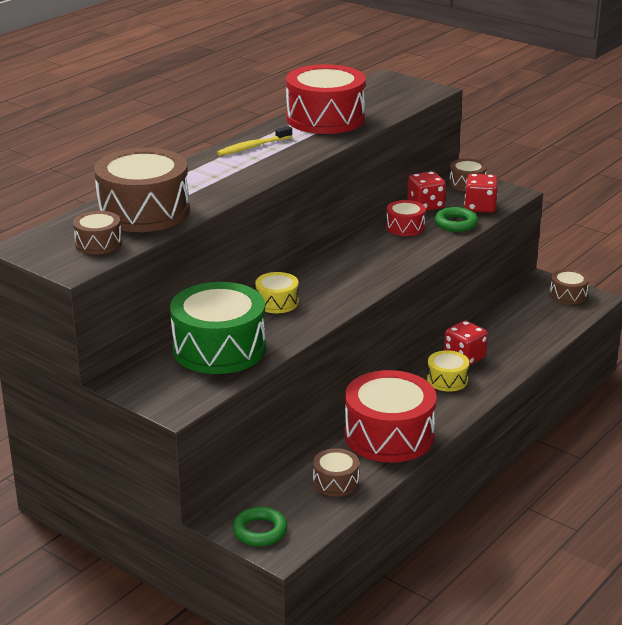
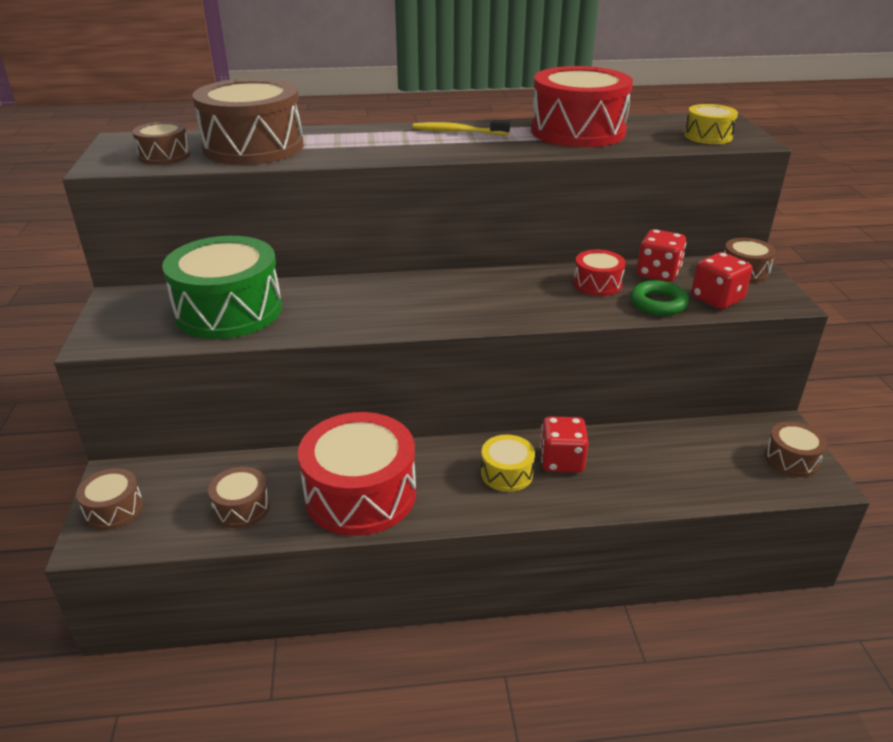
camera: 45 degrees right, 5 degrees up
(260, 531) = (114, 509): green ring -> brown drum
(277, 302) = (350, 296): yellow drum -> yellow drum (708, 136)

